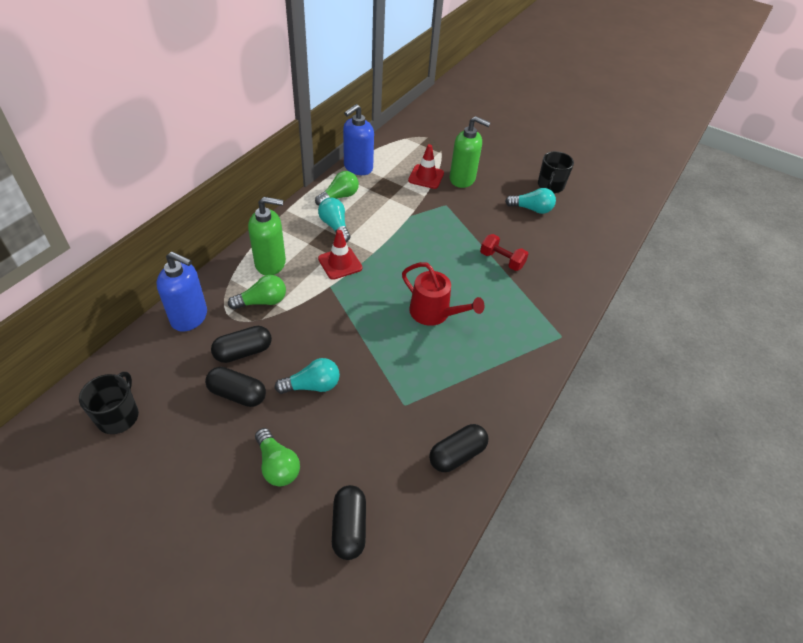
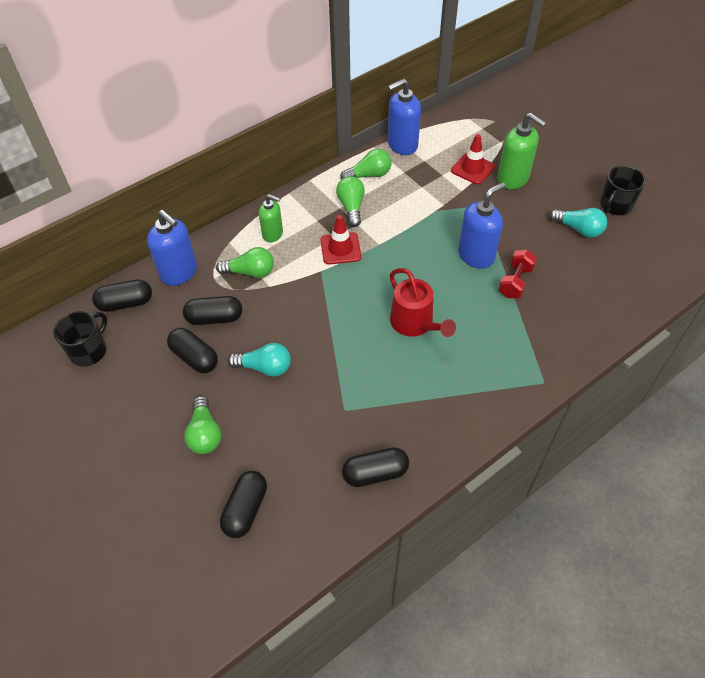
camera: 25 degrees right, 5 degrees up
(142, 359) = (125, 303): none -> black capsule
(271, 263) = (273, 234): green soap dispenser -> green soap dispenser, size x0.64
(335, 226) = (351, 207): turquoise light bulb -> green light bulb
(460, 245) = (476, 255): none -> blue soap dispenser
(501, 260) = (515, 282): red dumbbell -> red dumbbell turned 60 degrees clockwise

